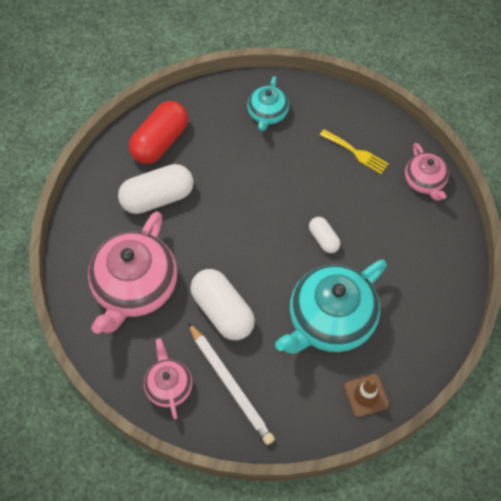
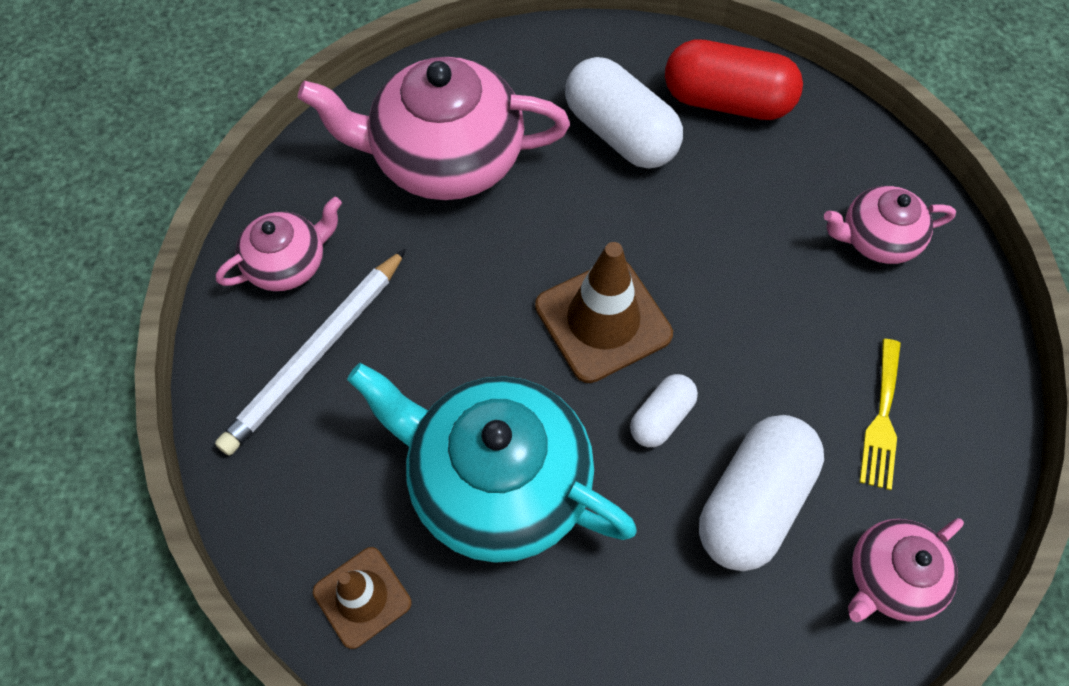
camera: 70 degrees right, 0 degrees up
(222, 311) = (449, 297): white capsule -> white capsule (753, 502)
(264, 245) = (603, 320): none -> brown traffic cone
(267, 113) = (876, 239): turquoise teapot -> pink teapot

